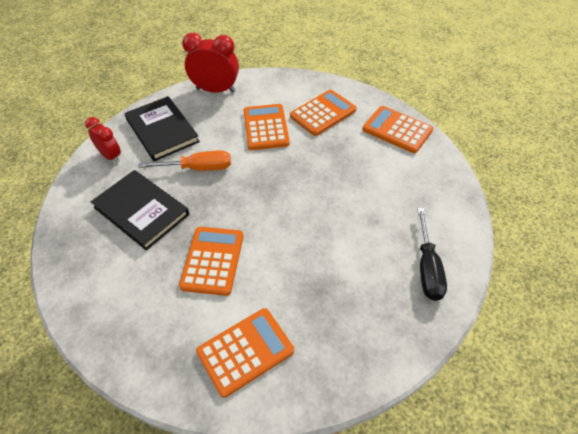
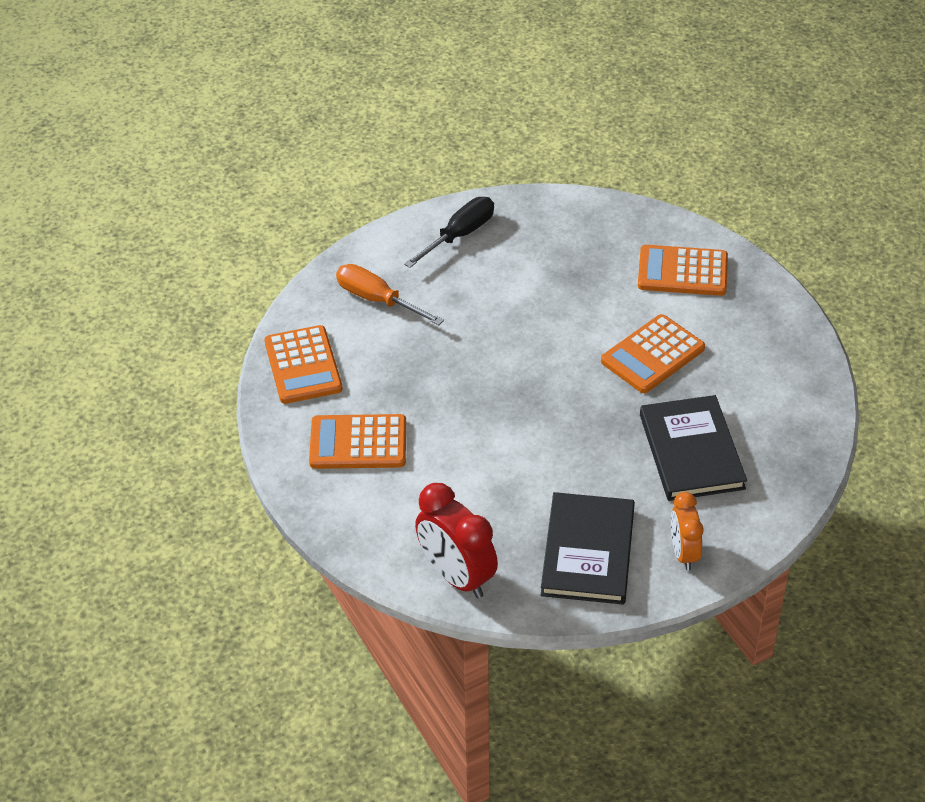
camera: 140 degrees left, 5 degrees down
(110, 156) = (683, 553): red clock -> orange clock
(198, 168) = (585, 465): orange screwdriver -> orange screwdriver (377, 300)
(266, 127) = (451, 469): orange calculator -> none

